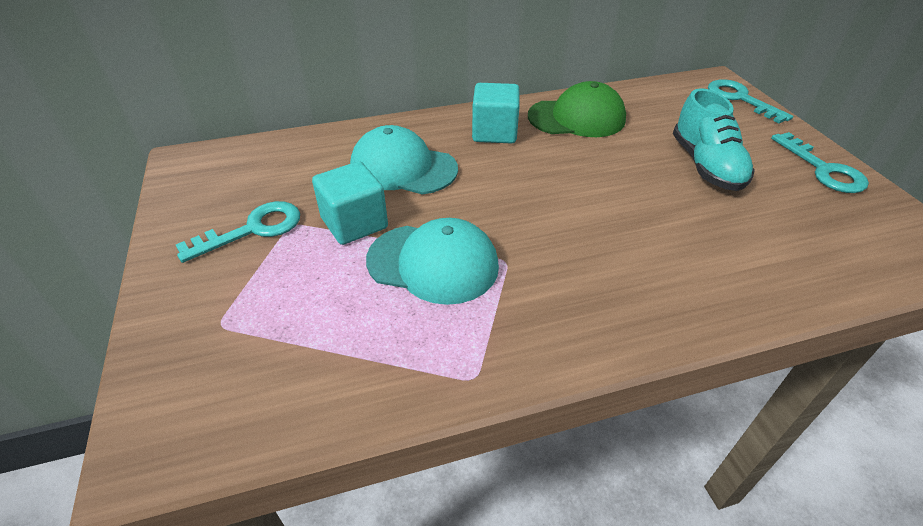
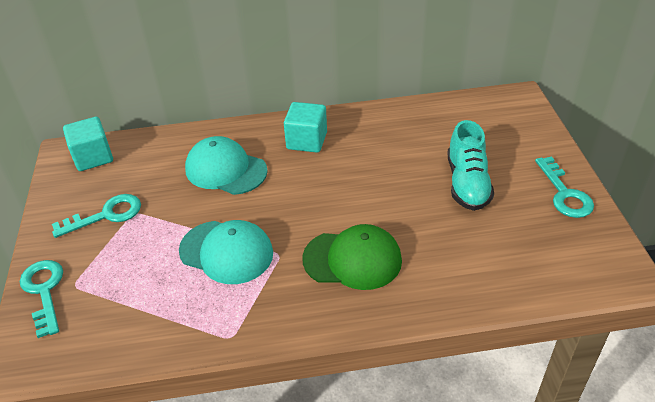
camera: 10 degrees right, 0 degrees up
(354, 223) = (178, 215): turquoise cube -> turquoise cube (93, 157)
(577, 118) = (379, 130): green cap -> green cap (353, 259)
(740, 99) = (529, 118): turquoise key -> turquoise key (44, 291)

